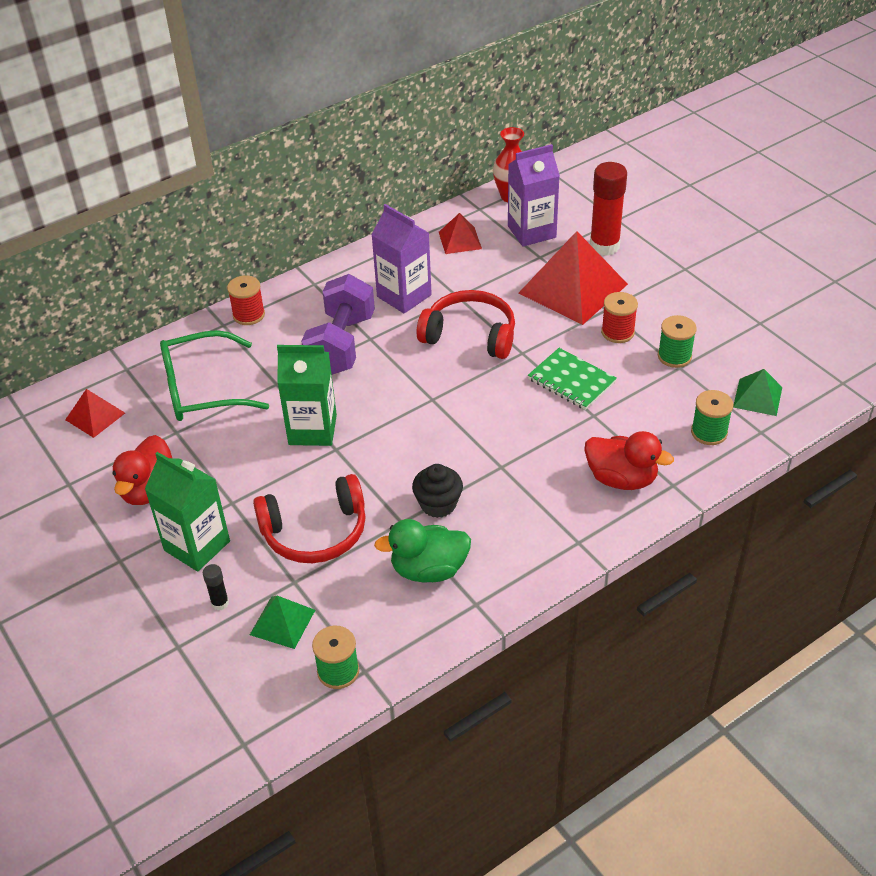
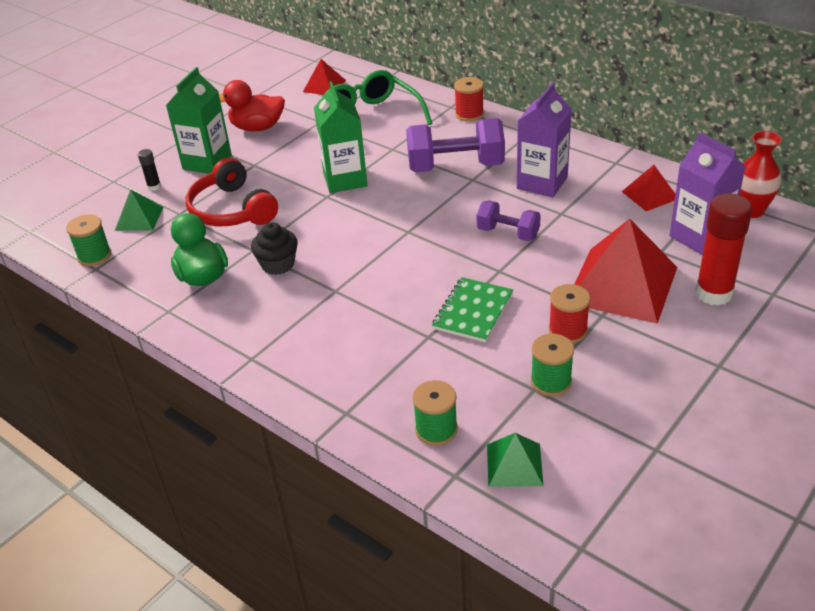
camera: 75 degrees right, 5 degrees down
(470, 335) = (508, 233): red headphones -> purple dumbbell
(621, 479) = (343, 373): red duck -> none

